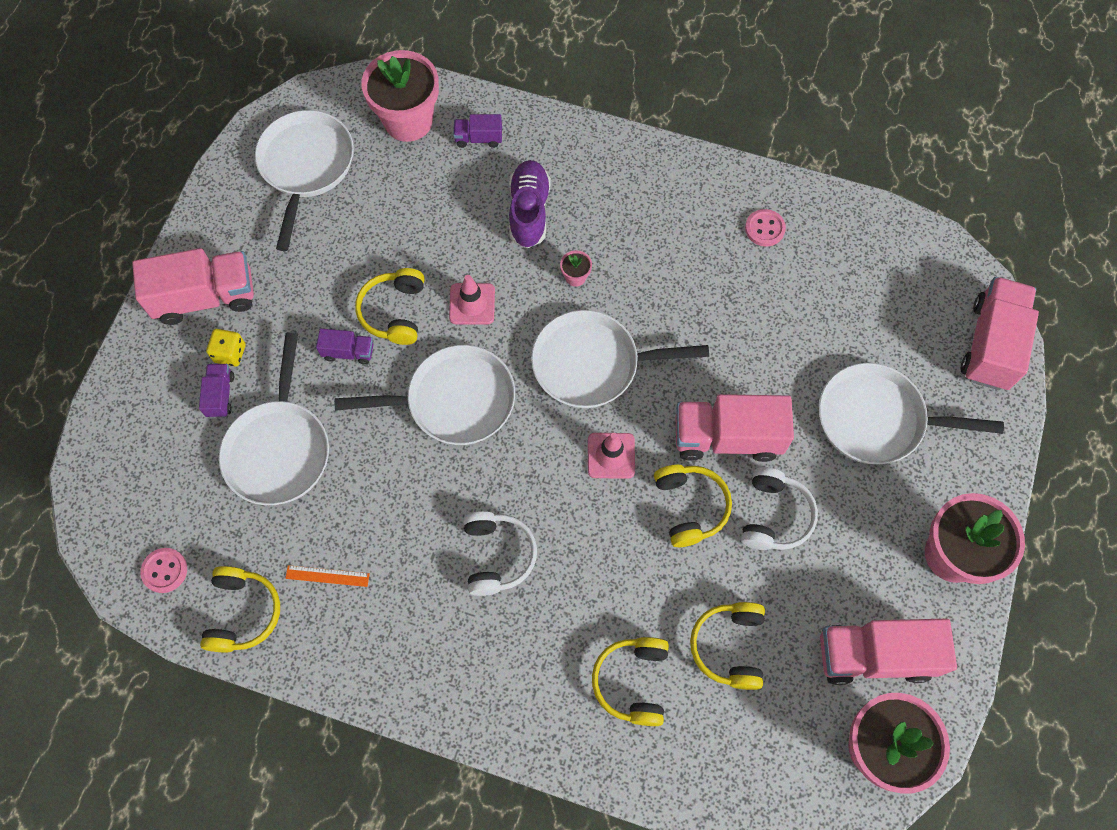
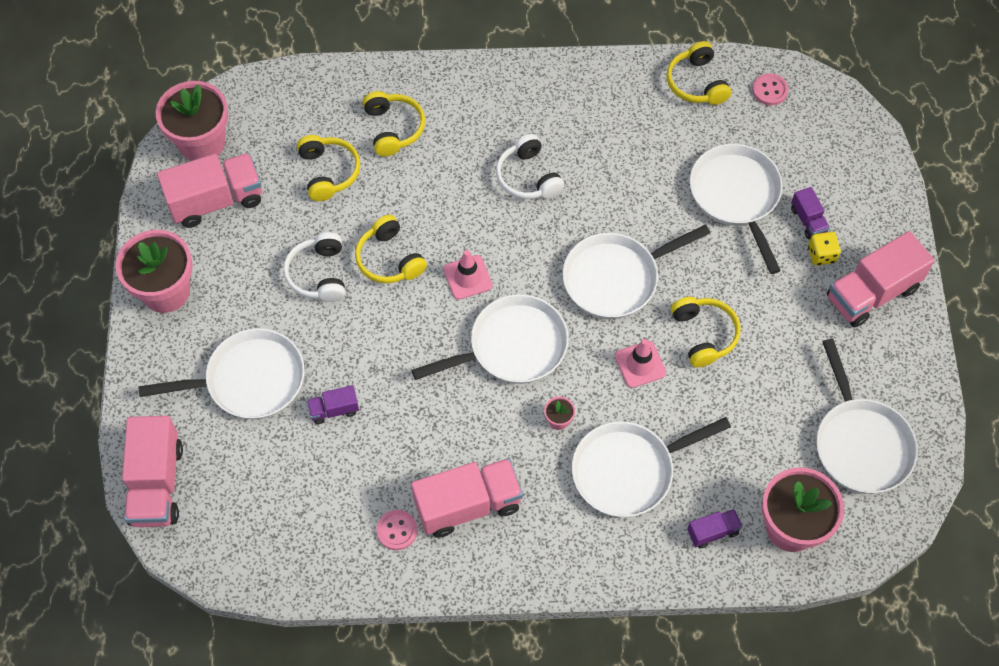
camera: 160 degrees right, 5 degrees down
(327, 576) = (649, 124): orange ruler -> none
(348, 352) = (724, 288): purple truck -> purple truck (334, 410)
(529, 211) = (629, 470): purple shoe -> white pan
(727, 437) = (375, 323): pink truck -> pink truck (468, 505)

